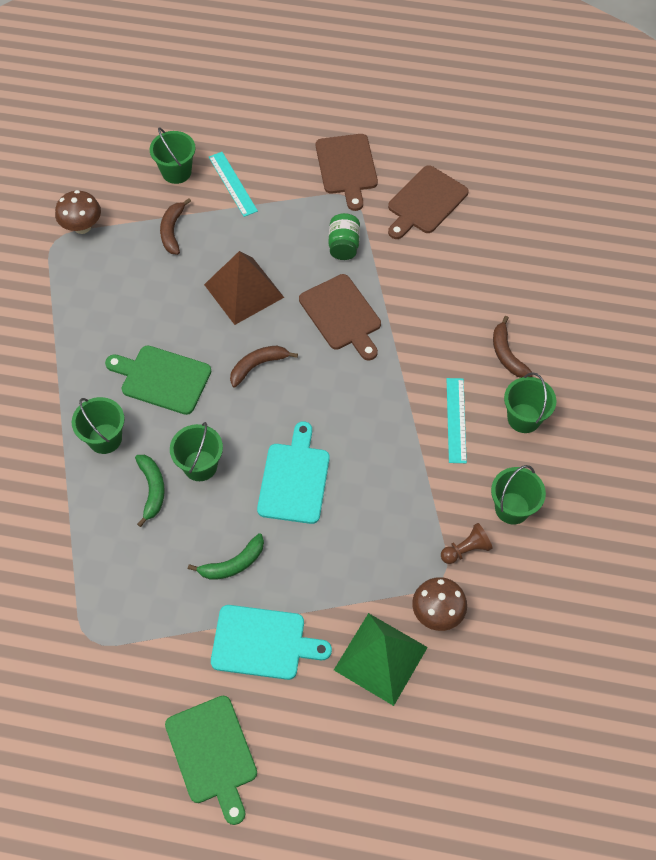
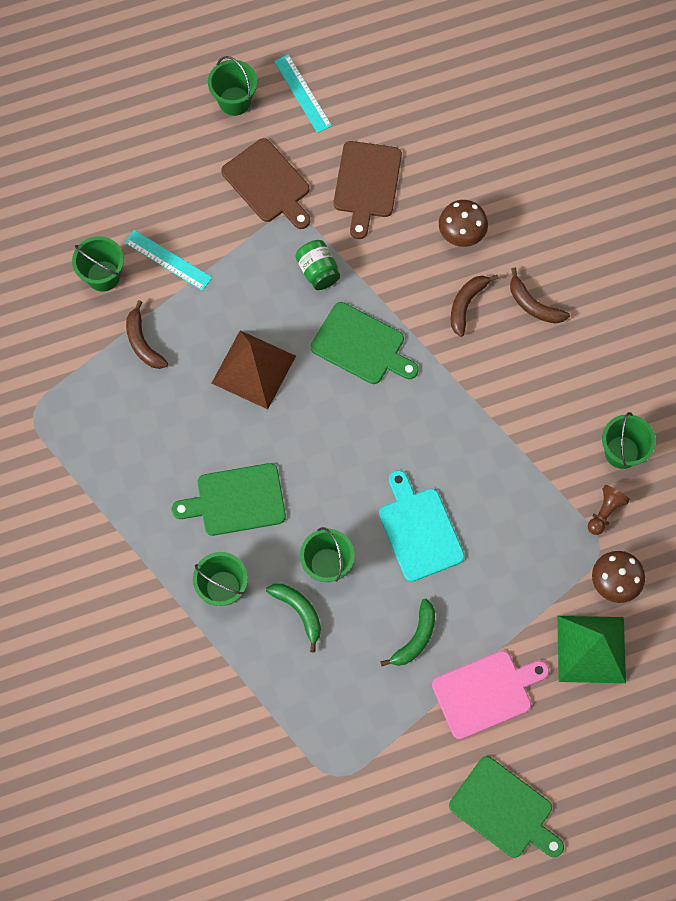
camera: 30 degrees left, 10 degrees up
(82, 227) = (50, 385): brown mushroom -> brown mushroom (461, 234)
(257, 366) = (316, 439): brown banana -> brown banana (466, 305)
(263, 643) = (486, 692): turquoise cutting board -> pink cutting board
(342, 315) = (361, 345): brown cutting board -> green cutting board
(456, 420) = (526, 394): turquoise ruler -> turquoise ruler (302, 93)
(524, 418) = (583, 360): green bucket -> green bucket (234, 101)

